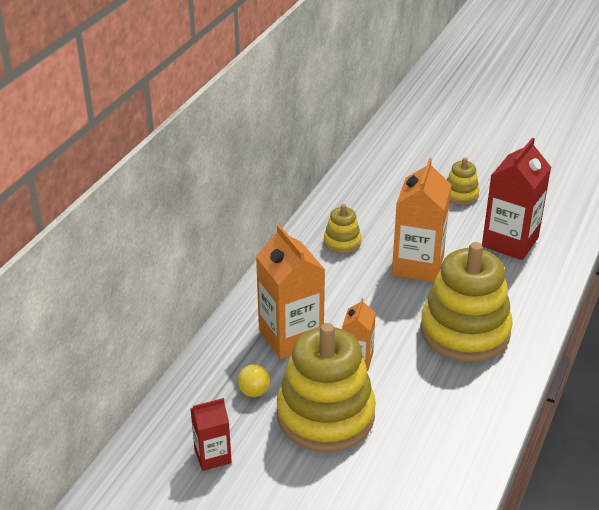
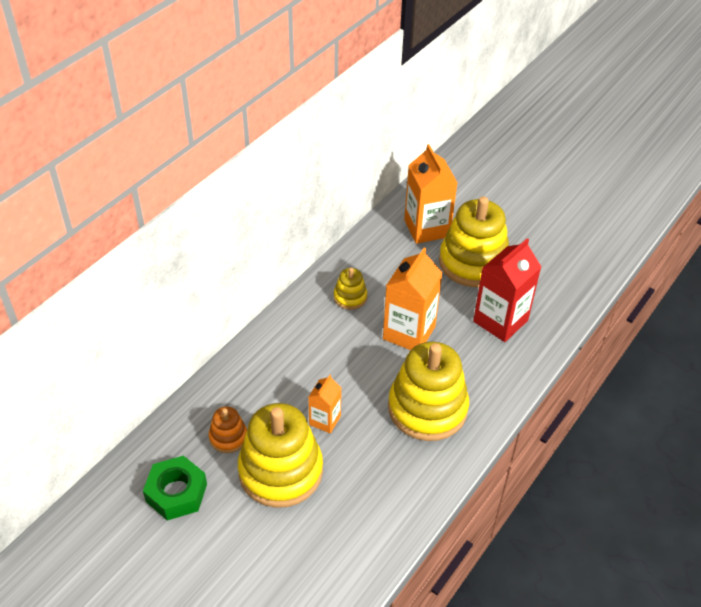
camera: 10 degrees right, 10 degrees up
(212, 456) = (176, 493): red carton -> green nut
(254, 392) = (228, 437): yellow ball -> orange stacking toy
(291, 337) = (275, 387): orange carton -> orange carton (427, 228)
(461, 194) = (473, 262): yellow stacking toy -> yellow stacking toy, size x2.14

